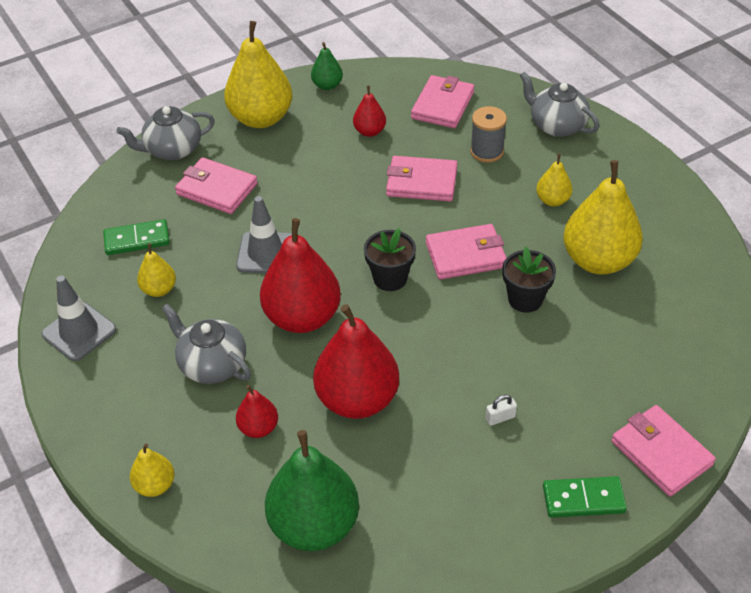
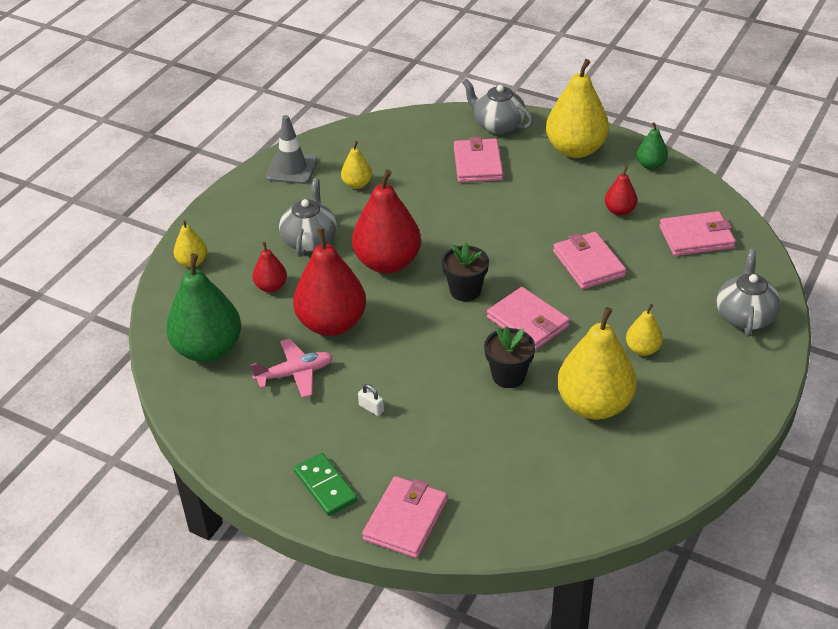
camera: 60 degrees right, 5 degrees down
(137, 239) = (394, 152): green domino -> none
(265, 253) = (435, 217): grey traffic cone -> none
(408, 461) = (295, 374): none -> pink plane
(487, 151) = (664, 286): grey spool -> none

